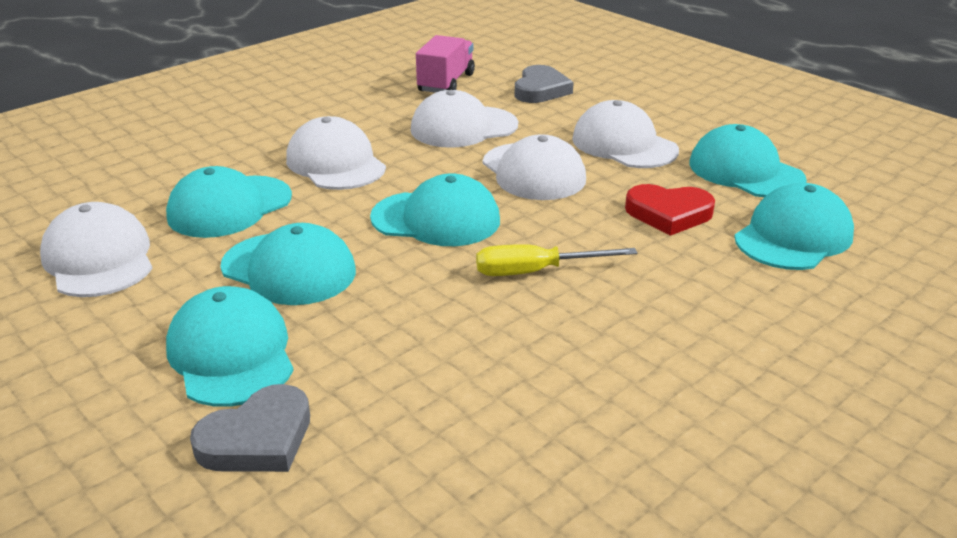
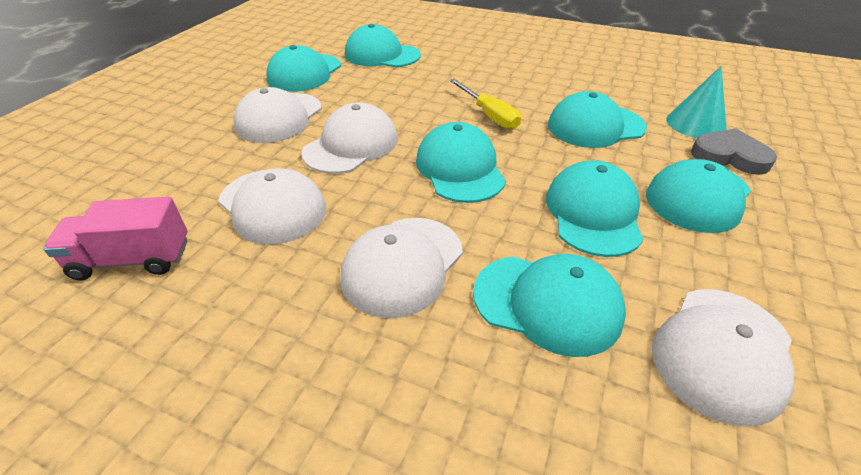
camera: 115 degrees left, 10 degrees up
(357, 462) = (695, 124): none -> turquoise cone
(438, 349) = (595, 126): none -> turquoise cap
(540, 90) = (154, 183): grey heart -> none
(669, 214) = (381, 88): red heart -> none

